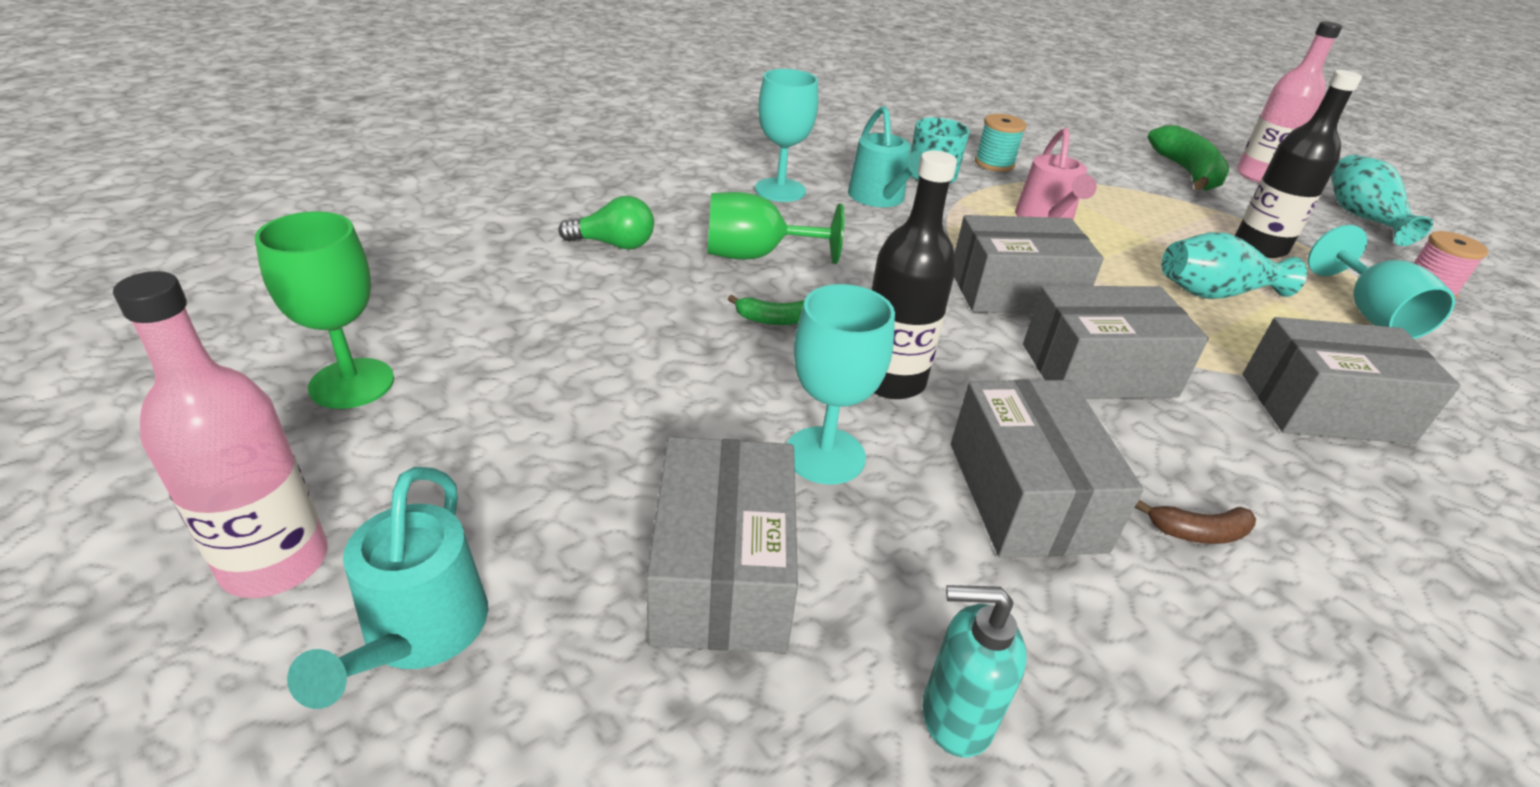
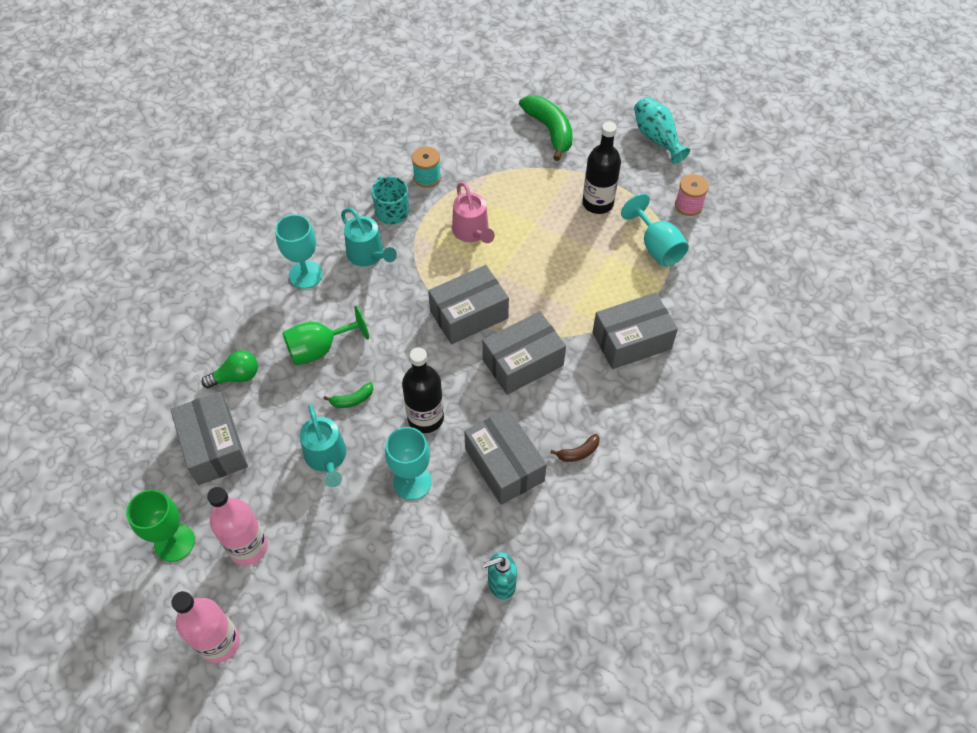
camera: 20 degrees left, 20 degrees up
(419, 634) = (296, 643): turquoise watering can -> turquoise watering can (327, 458)
(723, 572) = (395, 563): grey box -> grey box (214, 447)
(1214, 293) = (575, 265): turquoise vase -> none
(1258, 176) = (594, 113): pink bottle -> pink bottle (248, 547)

